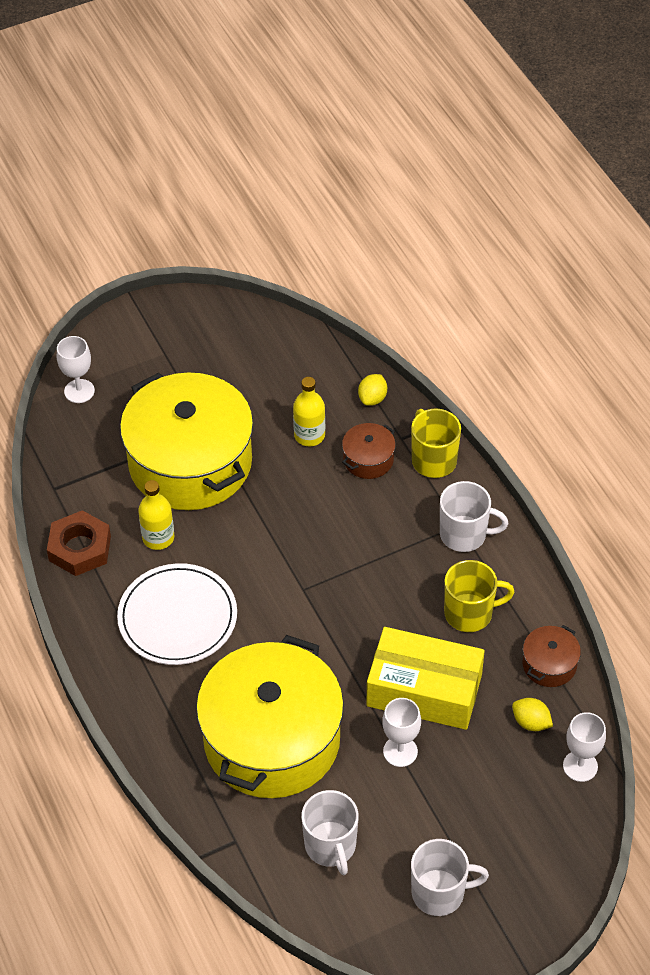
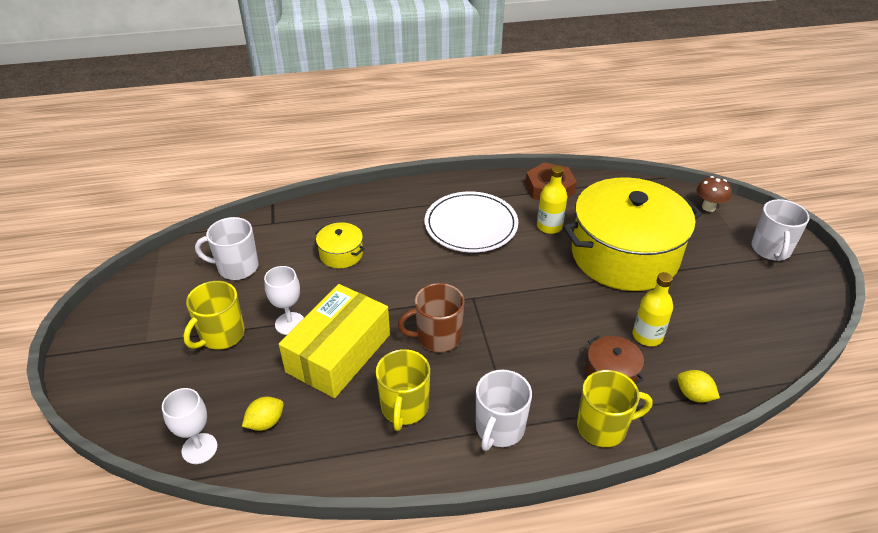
camera: 105 degrees right, 10 degrees down
(79, 391) = (708, 207): white goblet -> brown mushroom
(272, 740) = (341, 254): yellow pot -> yellow pot, size x0.41
(371, 608) = (437, 337): none -> brown mug
(440, 812) = (221, 335): none -> yellow mug
(440, 893) = (157, 318): white mug -> white mug (771, 250)
(549, 664) = (318, 457): brown pot -> none

